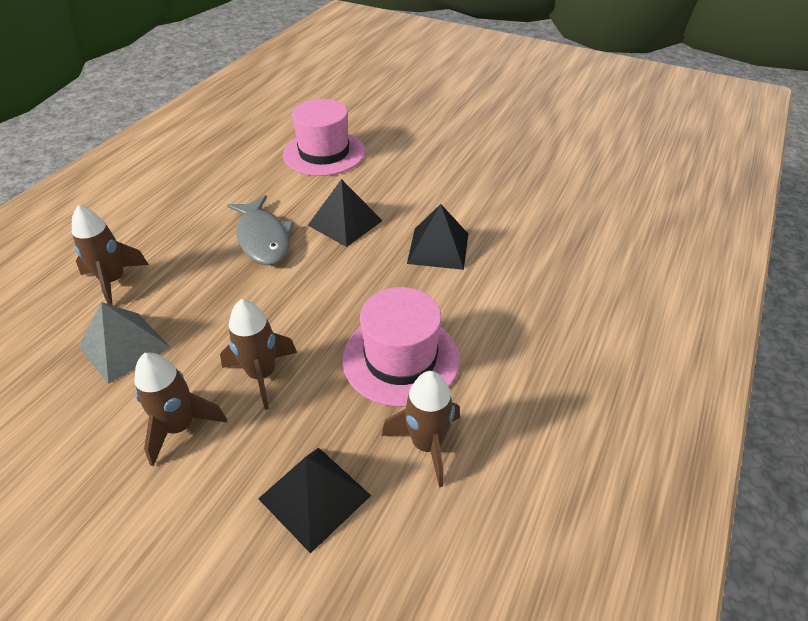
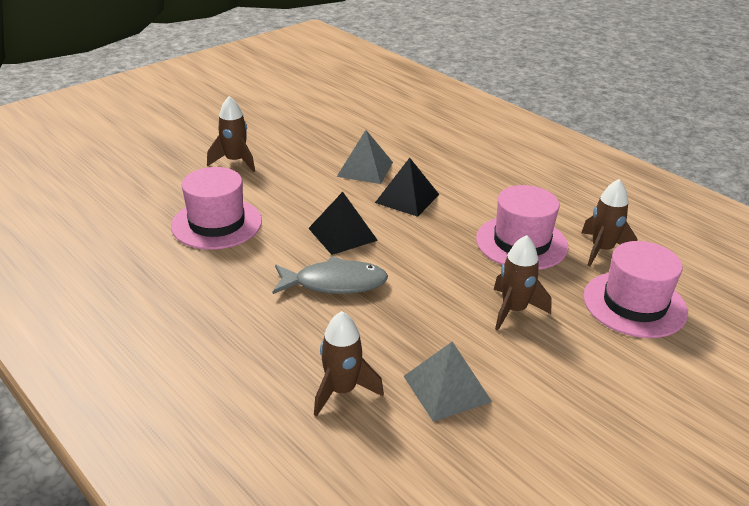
camera: 70 degrees left, 10 degrees down
(180, 427) = (556, 361): brown rocket -> brown rocket (235, 161)
(314, 497) = (634, 304): black pyramid -> pink hat
(476, 206) = (365, 169): none -> grey pyramid

